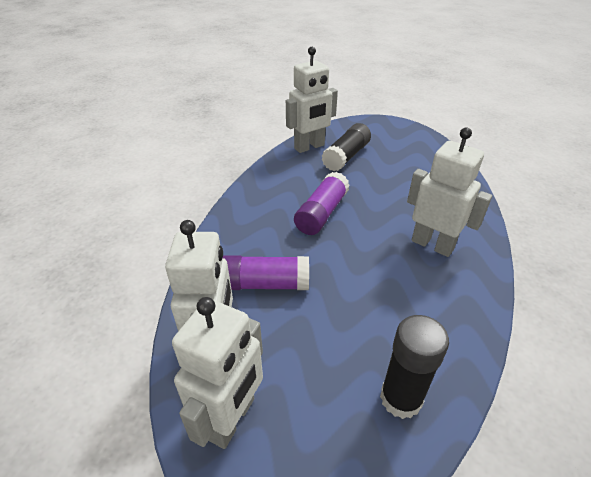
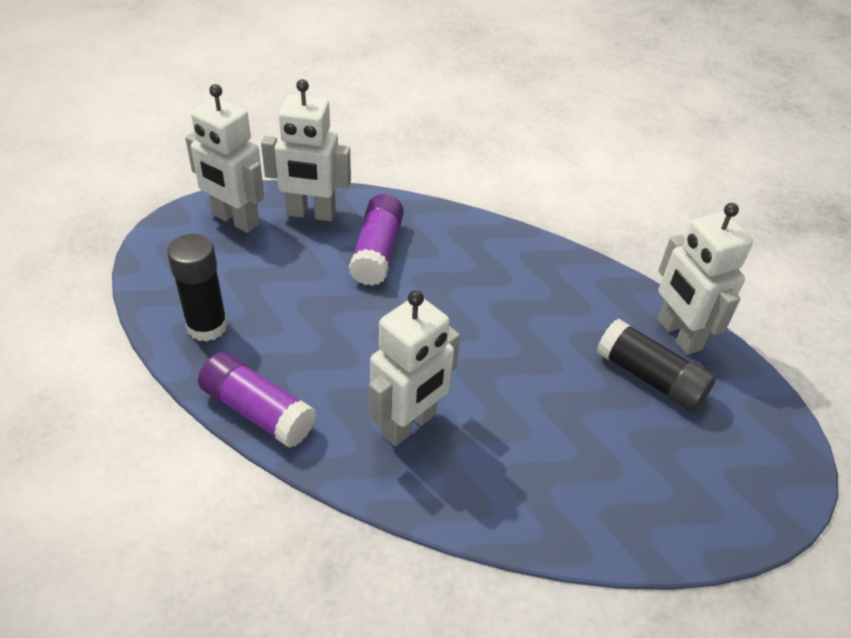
camera: 95 degrees right, 5 degrees up
(321, 213) = (495, 319): purple glue stick -> purple glue stick (258, 411)

